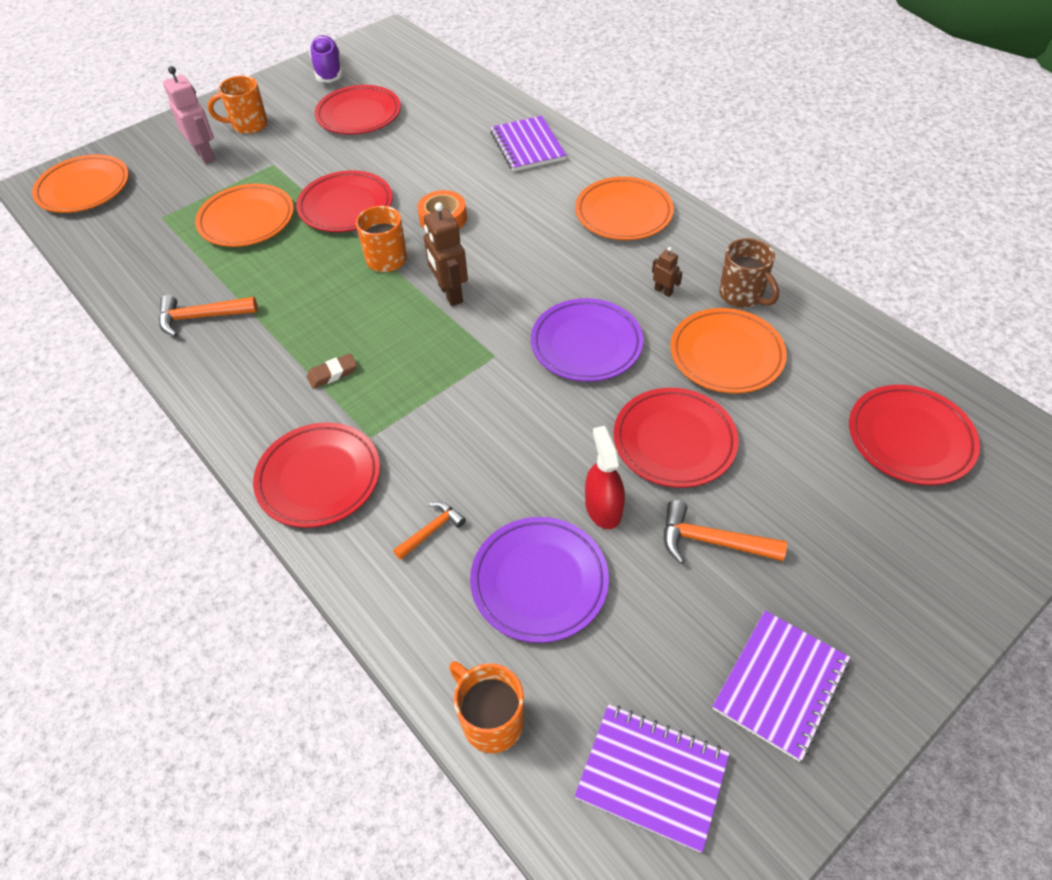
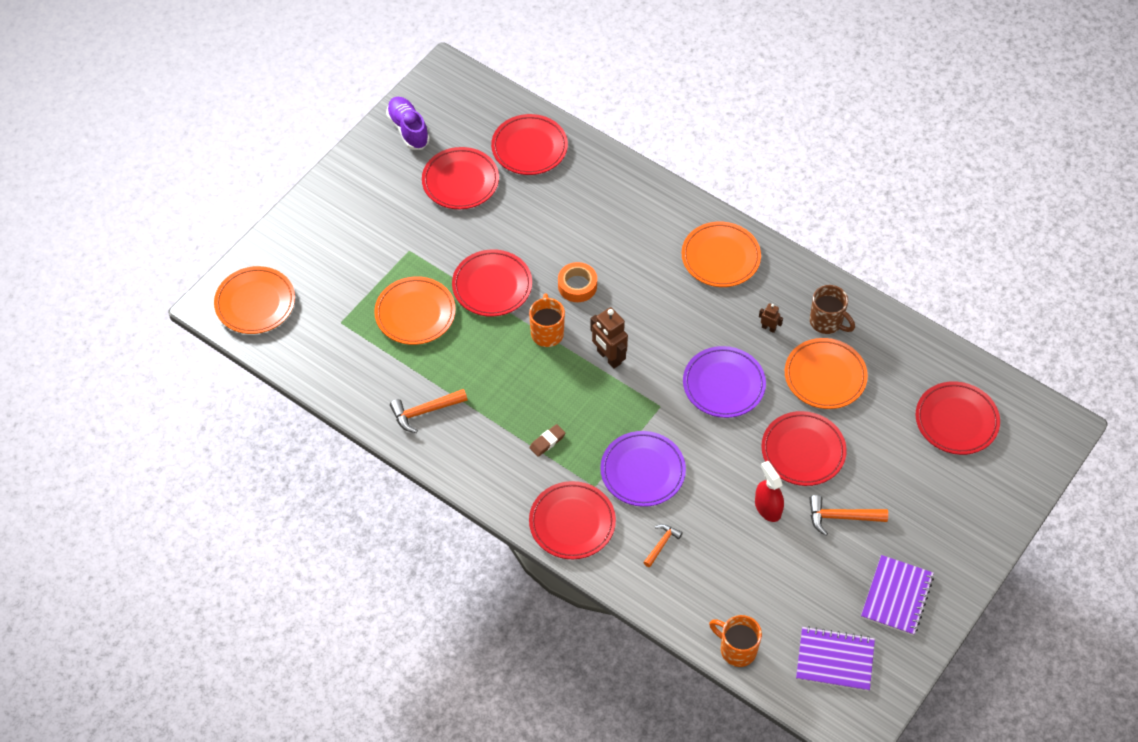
camera: 15 degrees left, 5 degrees up
(205, 155) = (343, 249): pink robot -> none
(248, 125) = (365, 209): orange mug -> none
(444, 97) = (529, 148): none -> red plate
(527, 146) = (621, 196): purple notebook -> none
(539, 581) = (741, 564): purple plate -> purple plate (642, 471)

